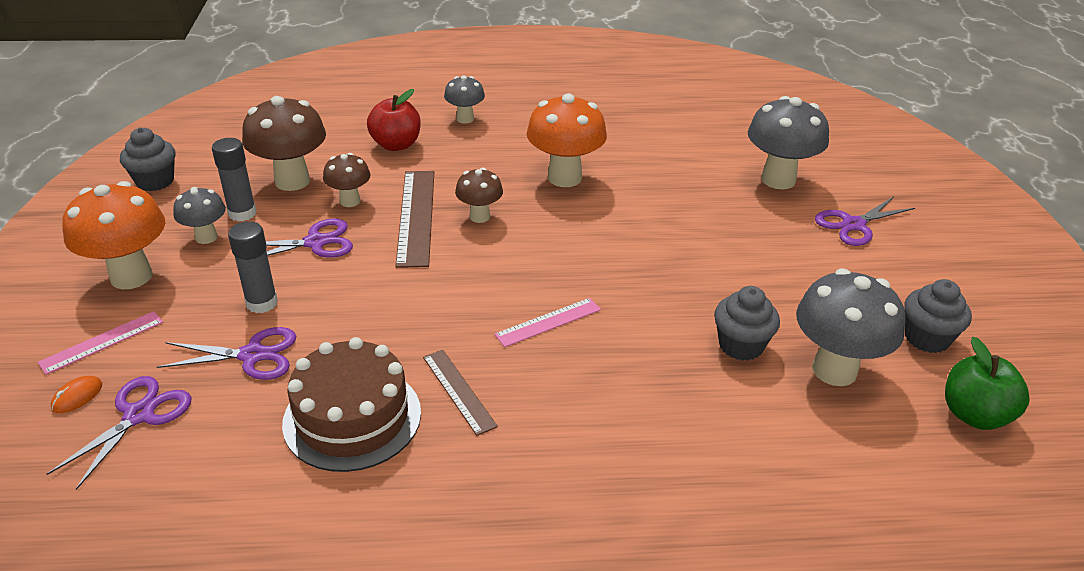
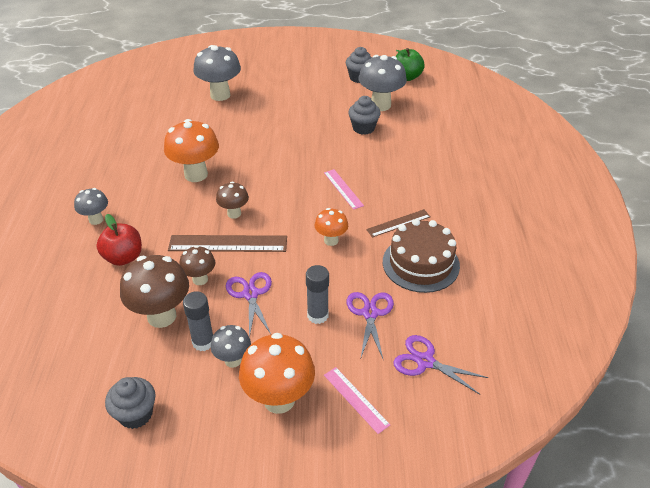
camera: 85 degrees left, 5 degrees up
(77, 396) = (410, 399): orange mouse -> none
(417, 311) = (331, 240): none -> orange mushroom
(853, 225) = (269, 79): purple scissors -> none

